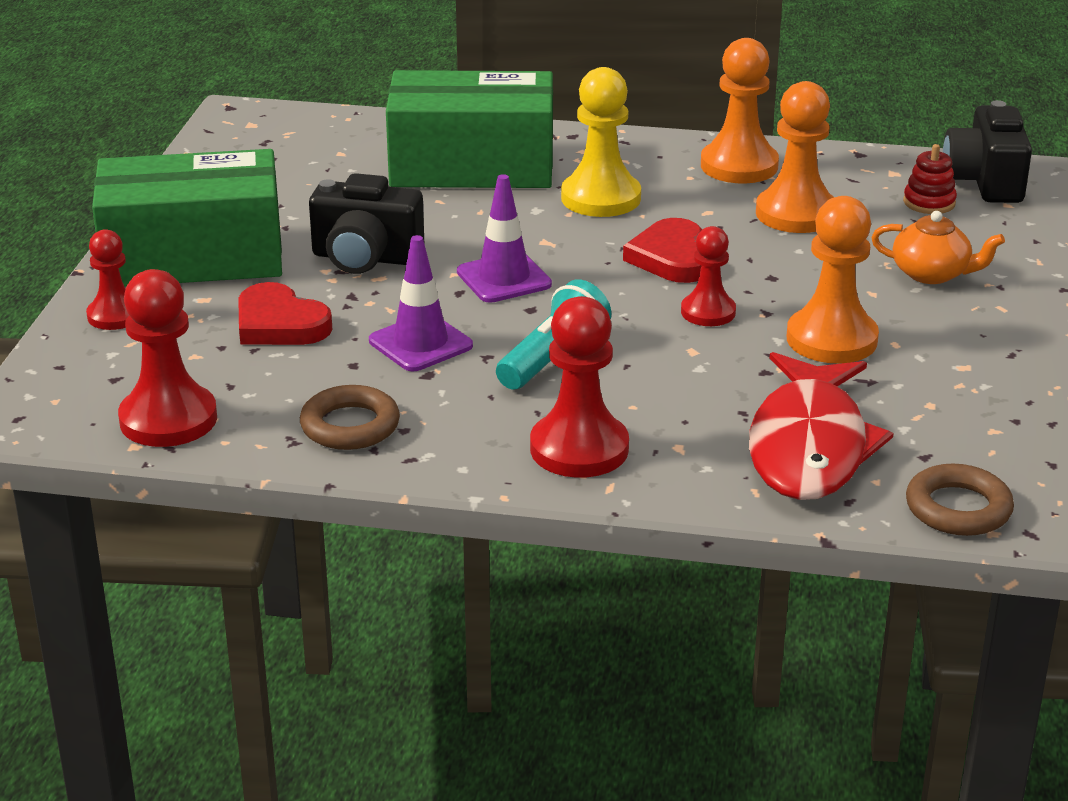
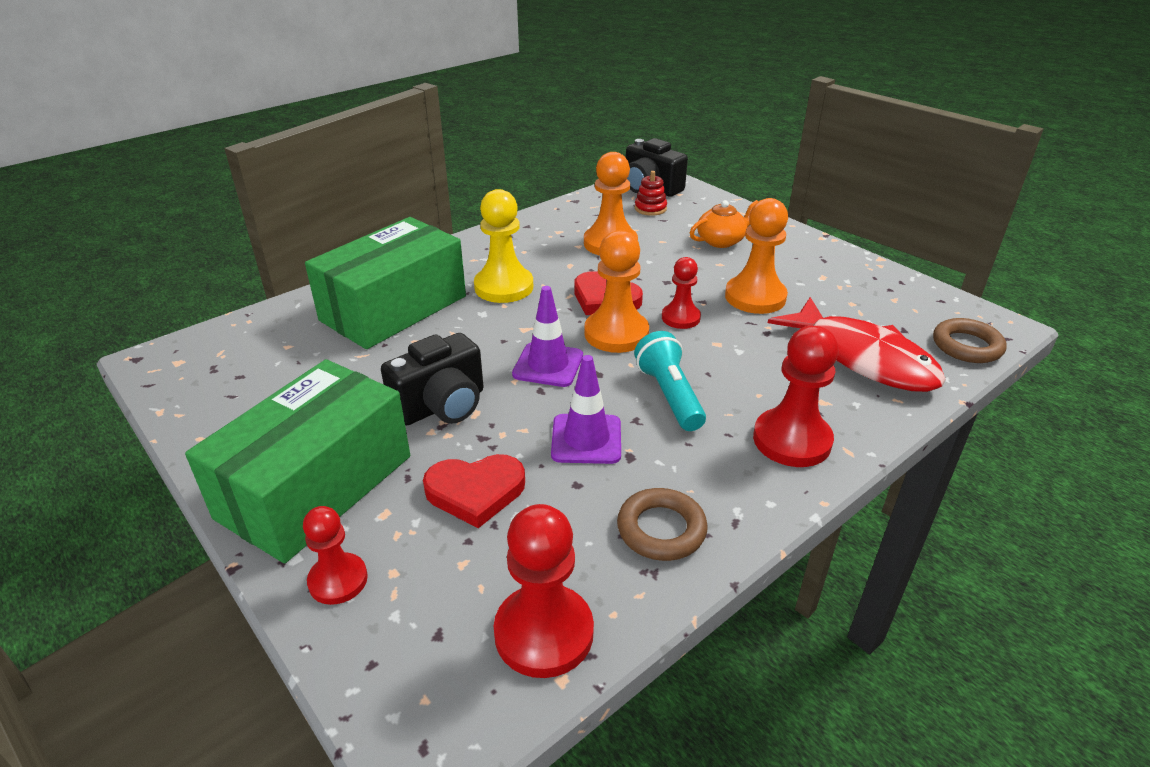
camera: 50 degrees left, 5 degrees up
(739, 166) = (535, 233): orange pawn -> orange pawn (616, 334)

